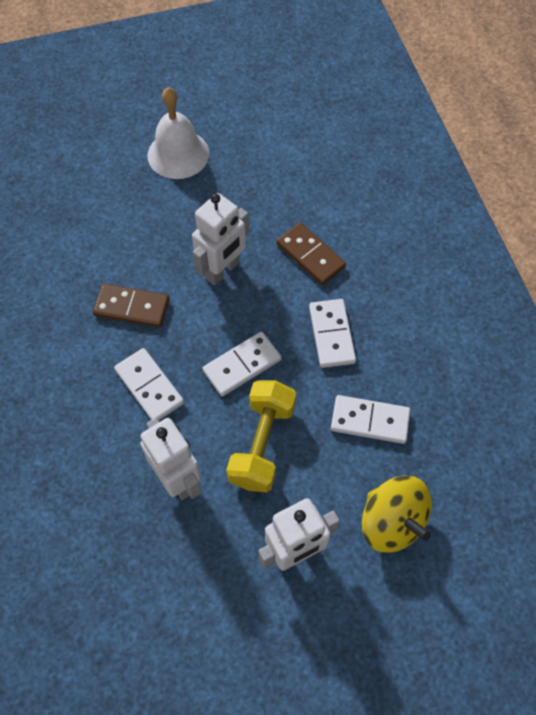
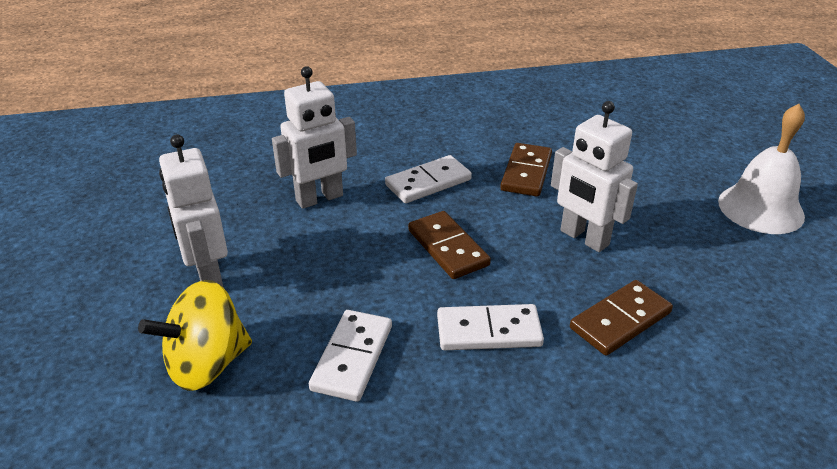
camera: 95 degrees right, 25 degrees down
(242, 365) = (447, 248): white domino -> brown domino
(262, 444) = (343, 258): yellow dumbbell -> none

